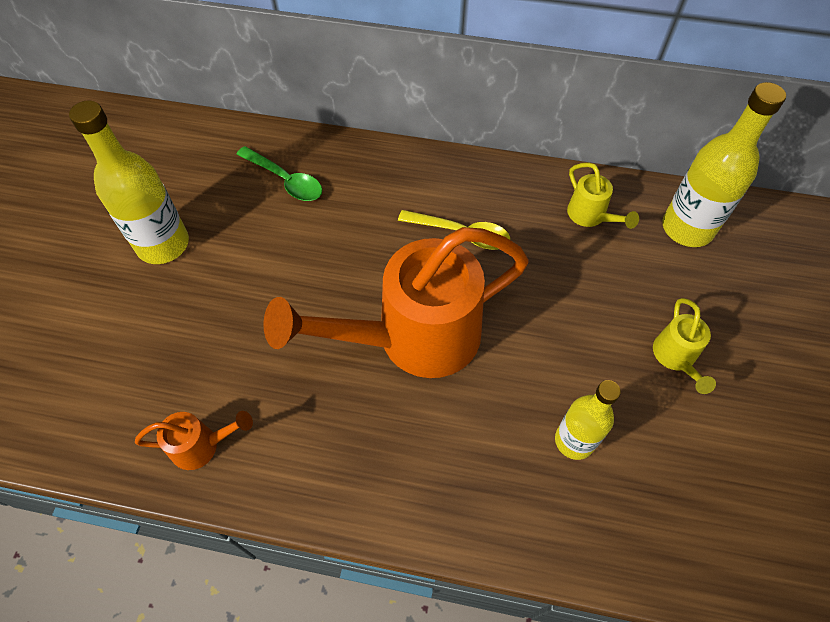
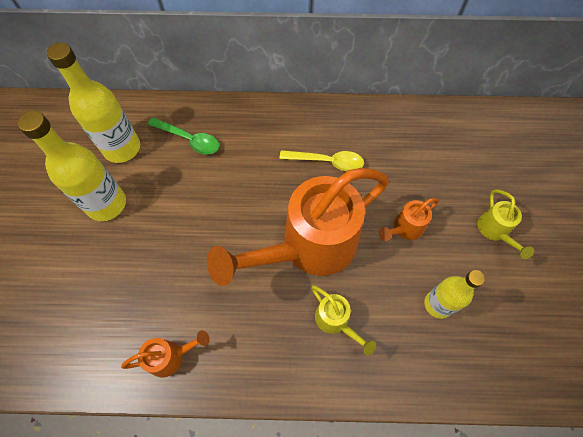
camera: 10 degrees left, 5 degrees up
(549, 334) = (404, 228): none -> orange watering can
(590, 216) = (415, 135): yellow watering can -> yellow watering can (335, 321)
(687, 228) = (483, 134): yellow bottle -> yellow bottle (122, 148)

